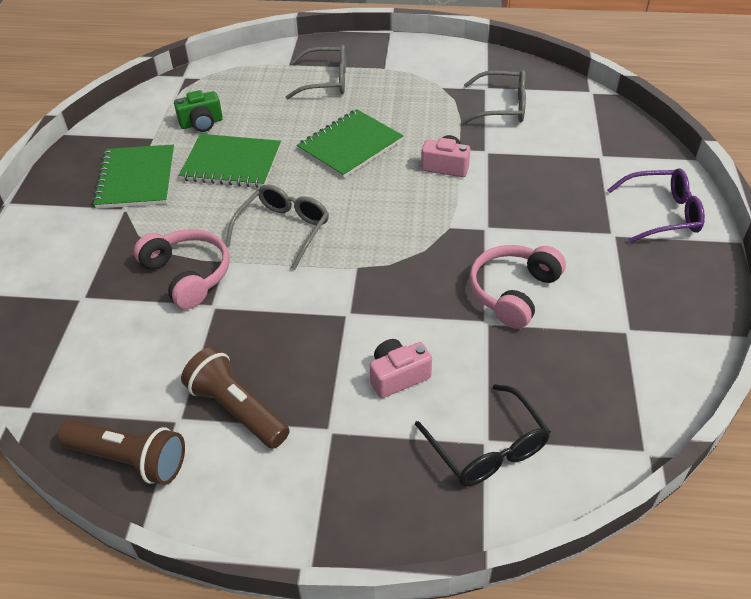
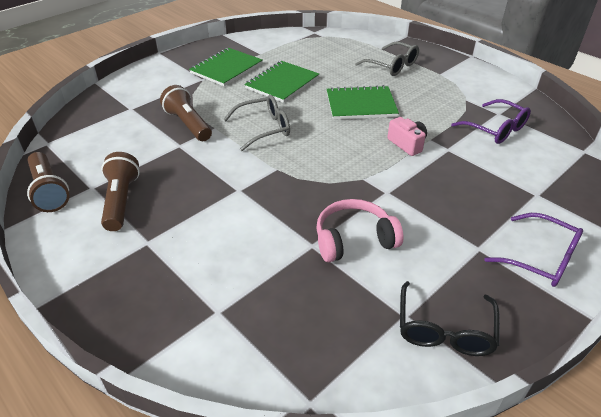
camera: 40 degrees right, 5 degrees down
(188, 275) = (188, 124): pink headphones -> brown flashlight
(201, 123) = (293, 57): green camera -> none
(231, 163) = (282, 83): green notebook -> green notebook turned 75 degrees clockwise
(397, 376) = (219, 240): pink camera -> none
(487, 448) = (213, 316): black glasses -> black glasses (444, 330)
(502, 107) = (496, 129): grey glasses -> purple glasses

